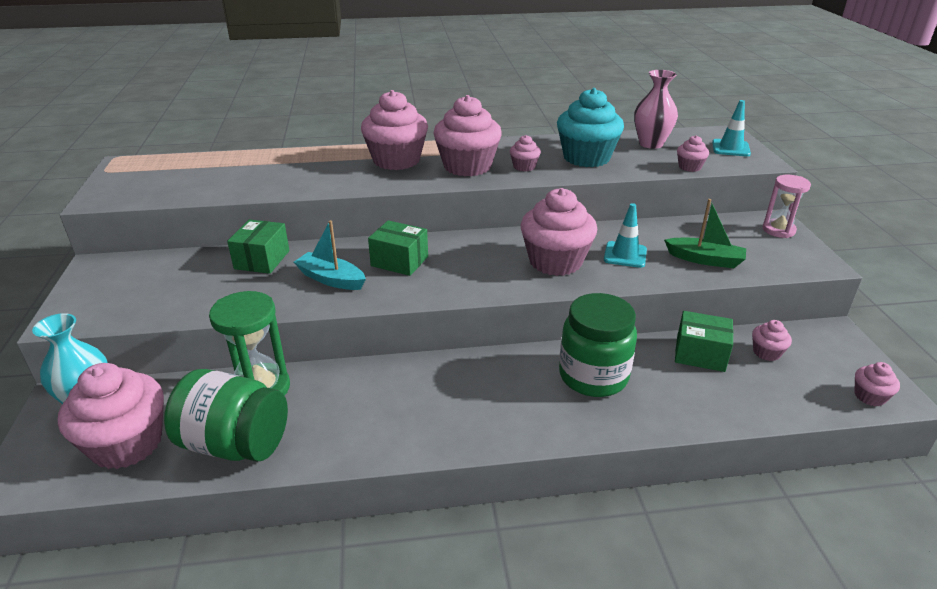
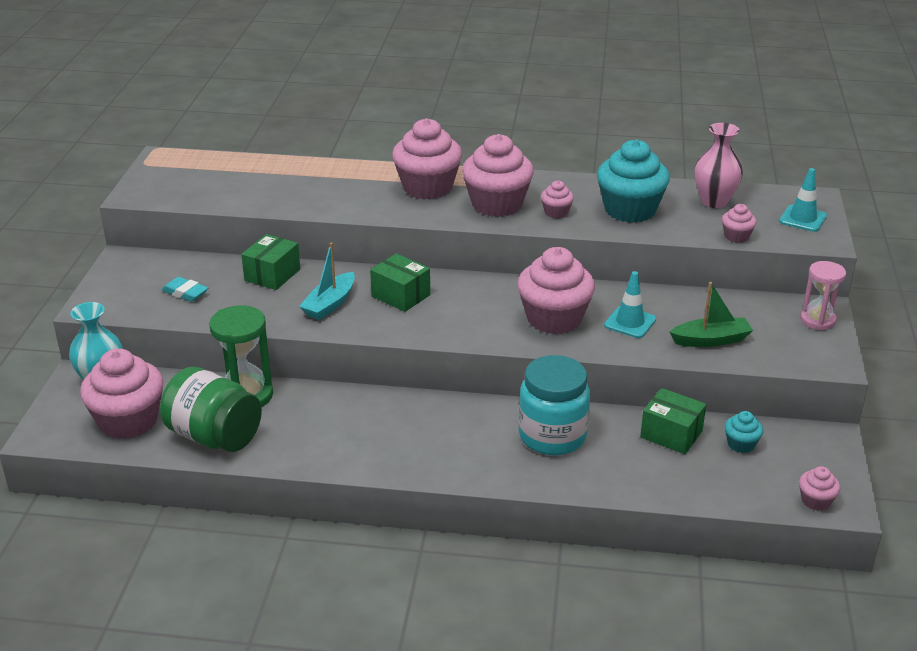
camera: 15 degrees right, 0 degrees up
(171, 290) = (185, 293): none -> turquoise eraser
(331, 279) = (330, 304): turquoise boat -> turquoise boat turned 105 degrees counterclockwise
(593, 376) = (552, 436): green jar -> turquoise jar
(705, 260) = (711, 340): green boat -> green boat turned 45 degrees counterclockwise
(766, 352) = (741, 444): pink cupcake -> turquoise cupcake

